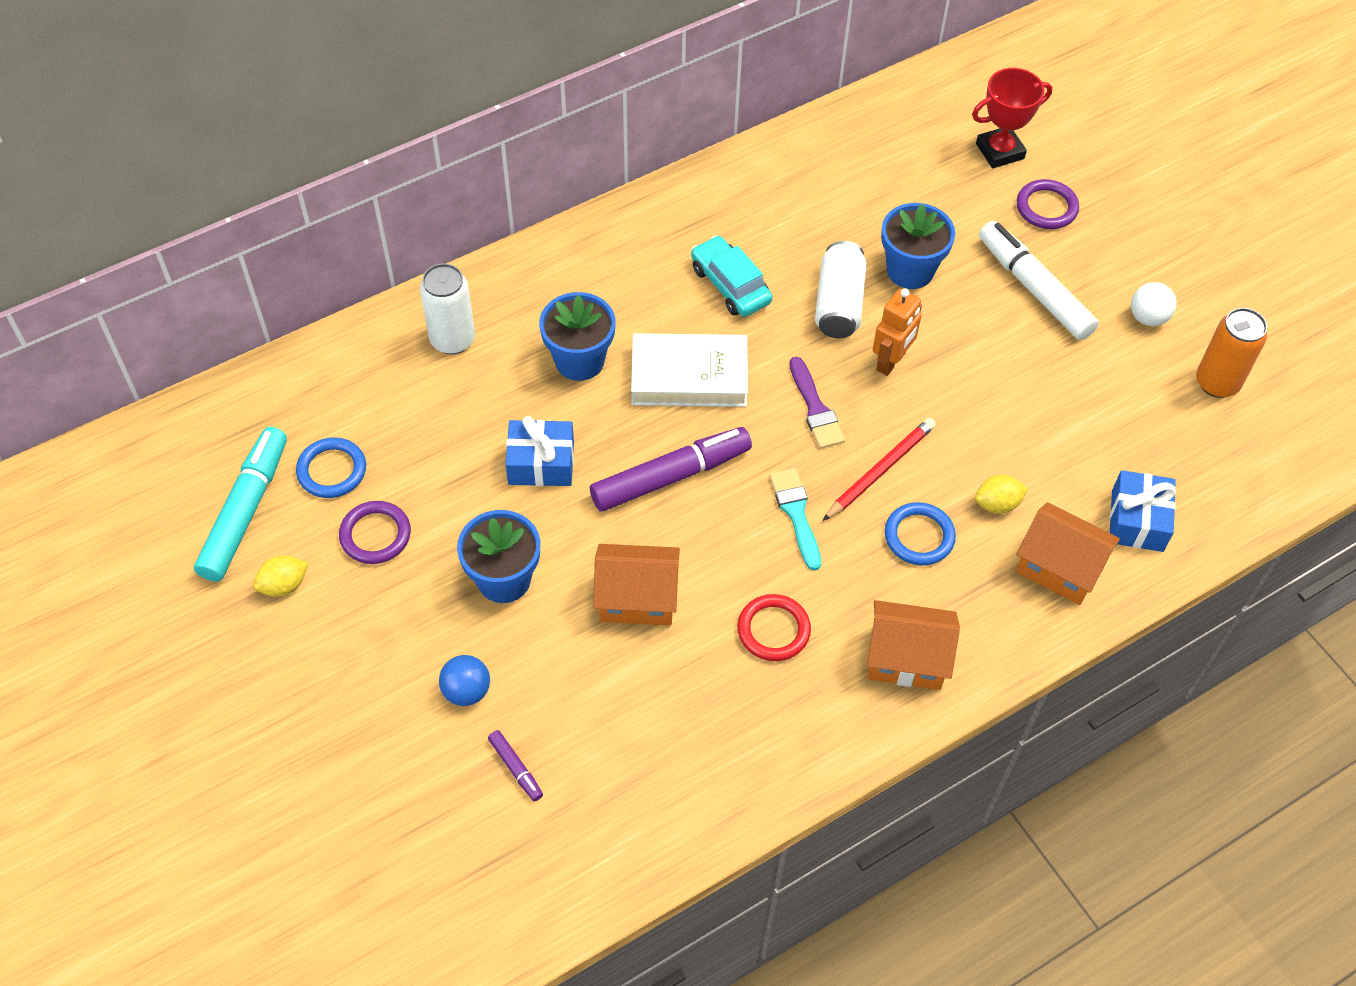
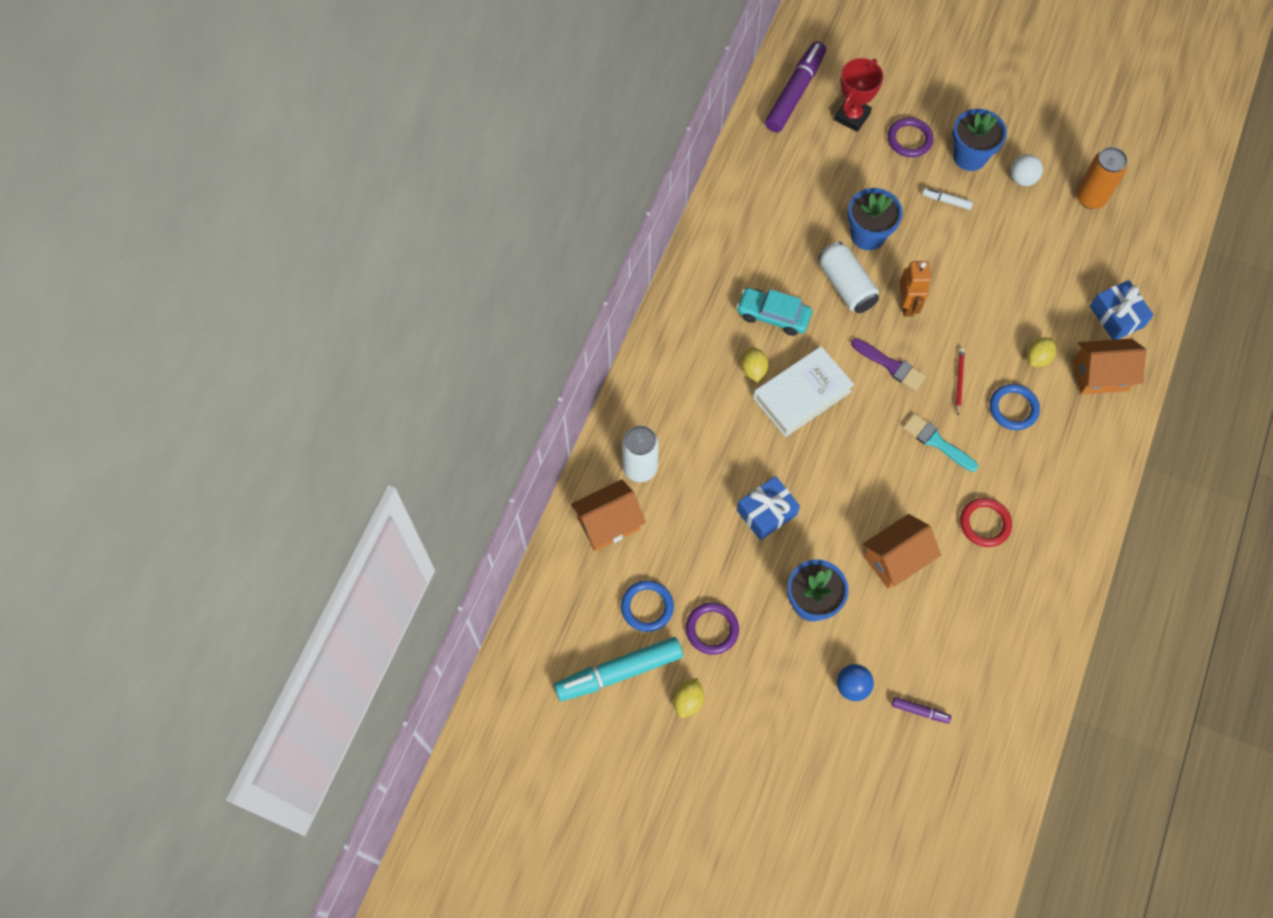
camera: 35 degrees left, 10 degrees up
(245, 511) = (619, 672): turquoise marker -> turquoise marker turned 90 degrees counterclockwise
(579, 360) = (729, 428): blue flower pot -> blue flower pot (969, 156)
(659, 322) = (753, 370): none -> yellow lemon
(670, 477) = (847, 468): purple marker -> purple marker (794, 93)
(880, 471) = (959, 381): red pencil -> red pencil, size x0.63
(906, 659) = (1067, 489): orange house -> orange house (608, 523)
(1034, 289) = (947, 201): white marker -> white marker, size x0.44

